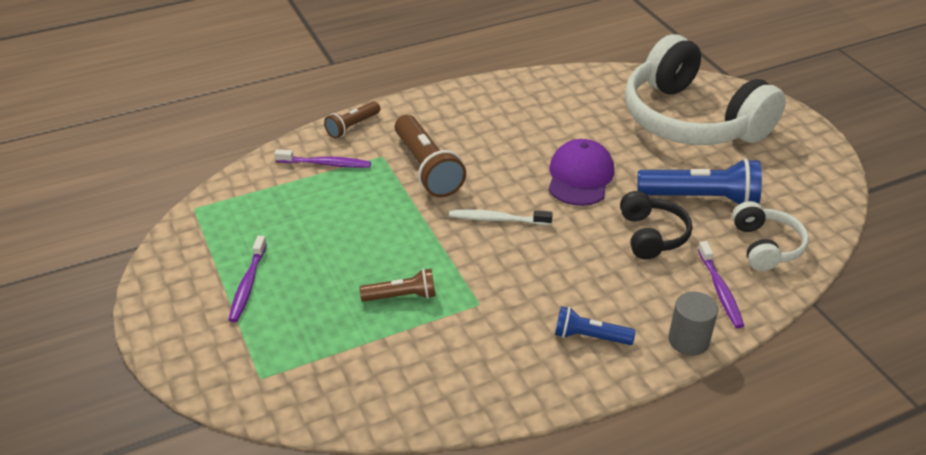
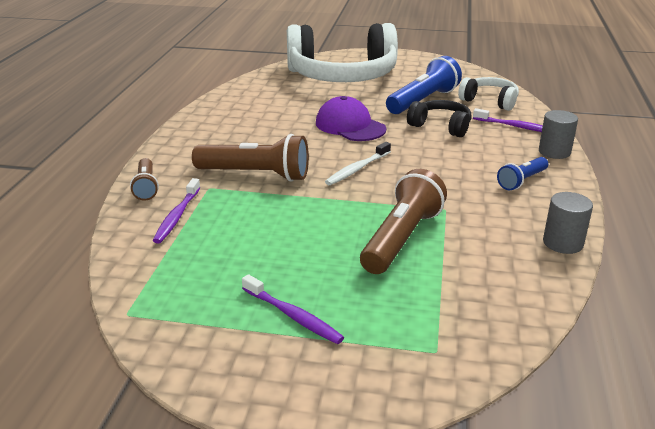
camera: 55 degrees left, 10 degrees down
(326, 164) = (177, 216): purple toothbrush -> purple toothbrush turned 150 degrees clockwise
(401, 296) = (401, 239): brown flashlight -> brown flashlight, size x1.78
(489, 405) = (562, 243): none -> grey cylinder

